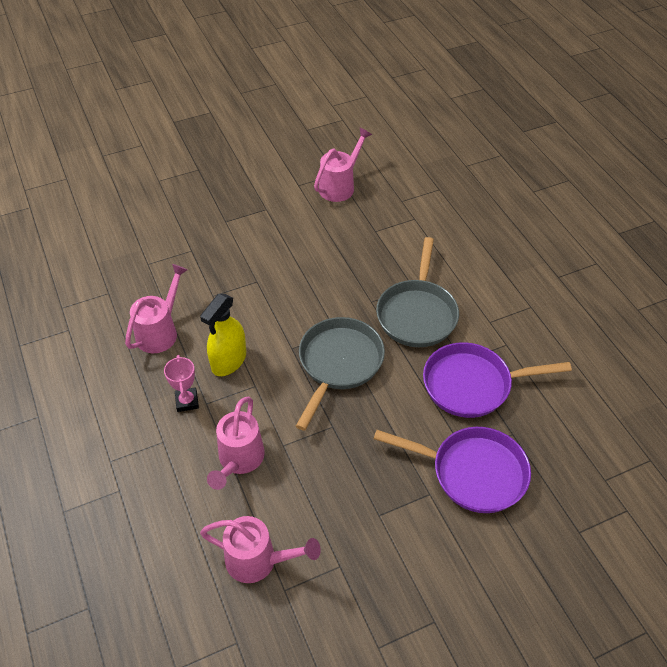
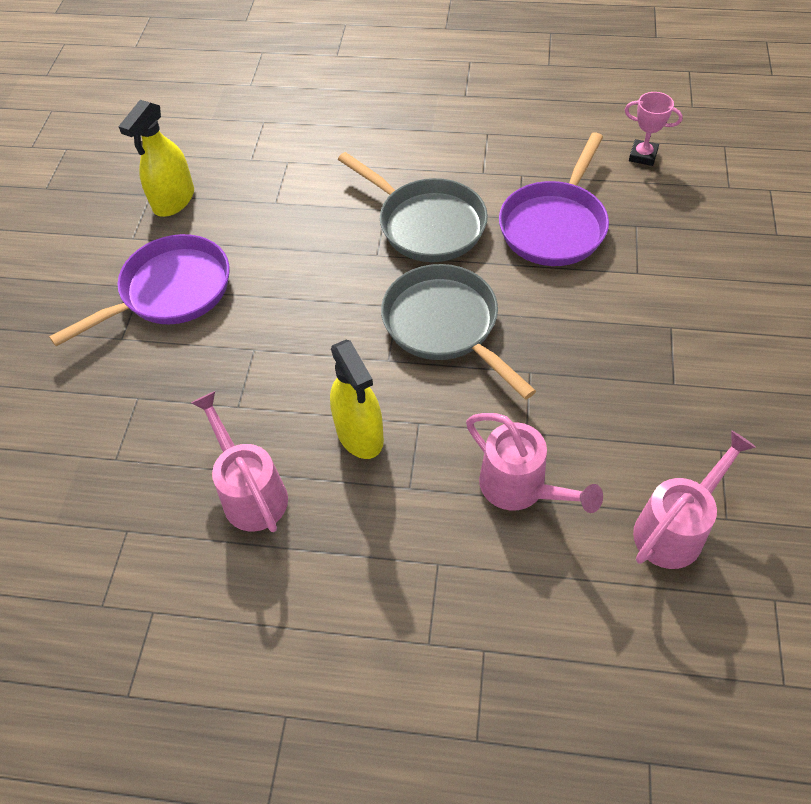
camera: 55 degrees left, 5 degrees up
(187, 401) = (391, 508): pink trophy -> pink trophy (643, 155)
(340, 186) = (174, 200): pink watering can -> yellow spray bottle
(472, 472) = (665, 279): purple pan -> purple pan (170, 291)

